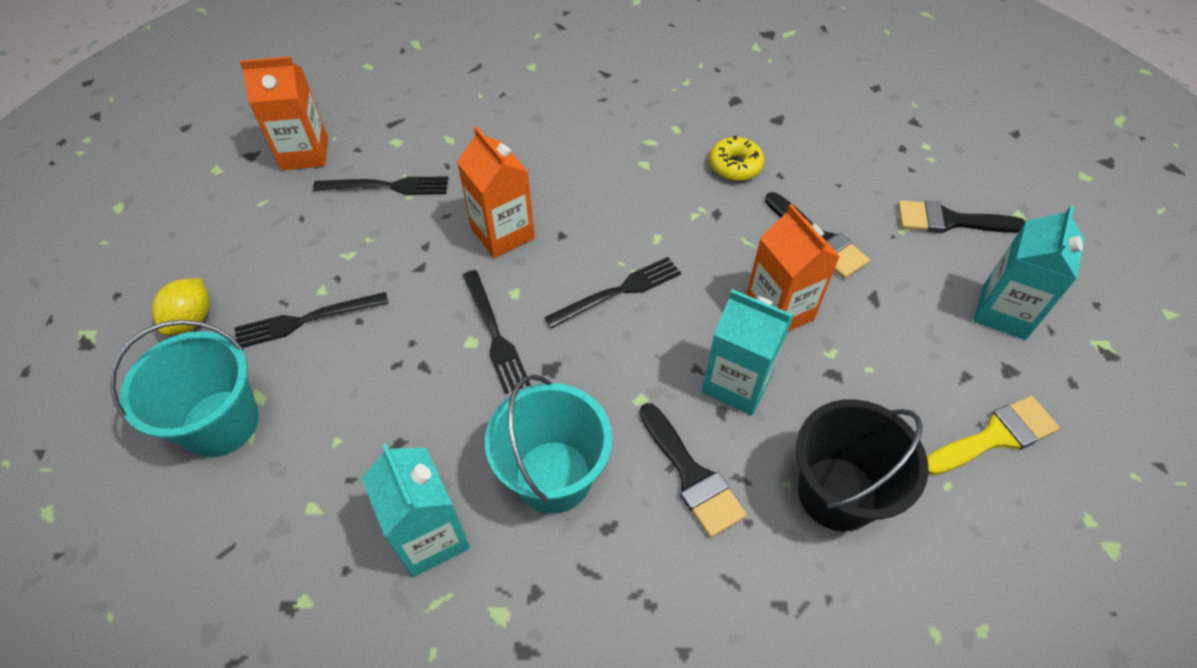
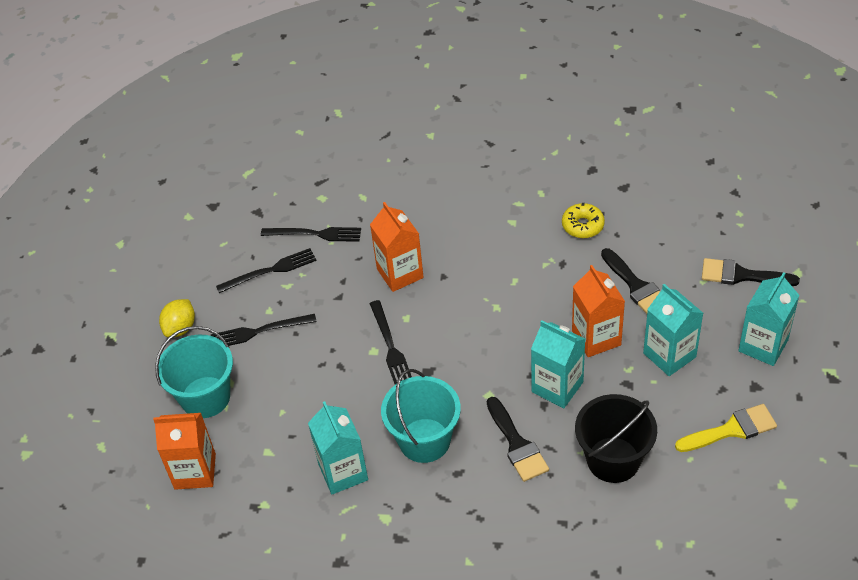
camera: 10 degrees right, 5 degrees down
(304, 153) = (253, 205): orange carton -> orange carton (195, 471)
(618, 292) = (481, 320): black fork -> black fork (270, 271)
(882, 330) = (669, 355): none -> turquoise carton

